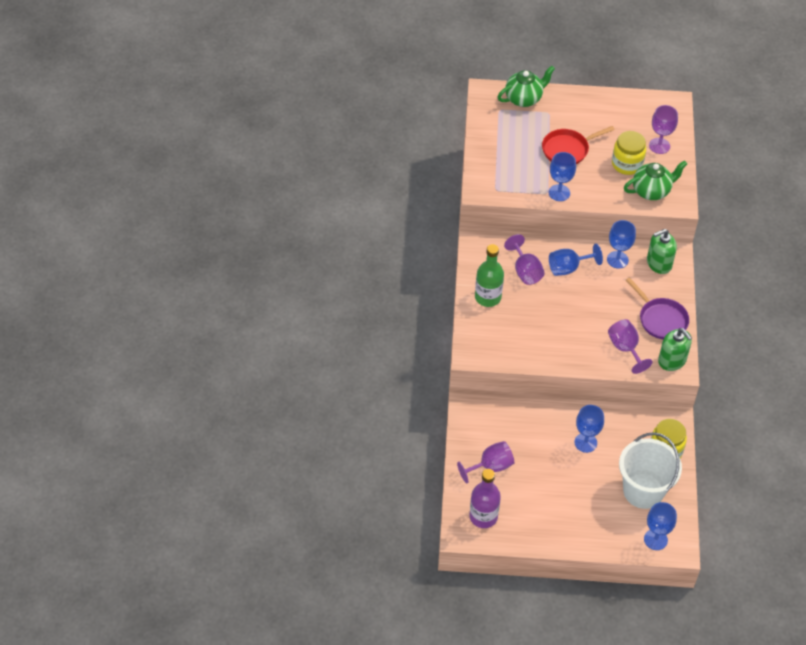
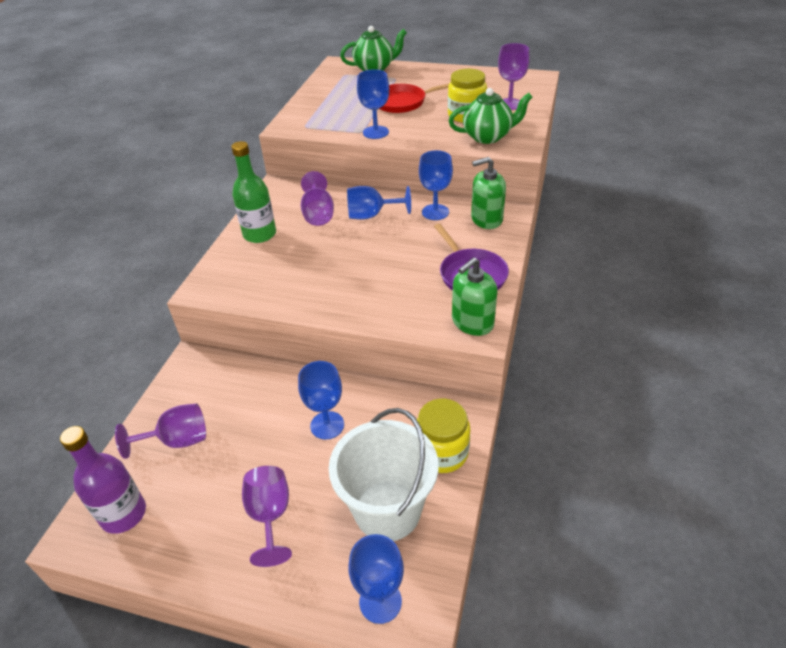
camera: 15 degrees right, 10 degrees down
(625, 349) = (410, 302): purple goblet -> purple goblet (270, 516)
(672, 360) = (472, 322): green soap dispenser -> green soap dispenser turned 75 degrees clockwise

